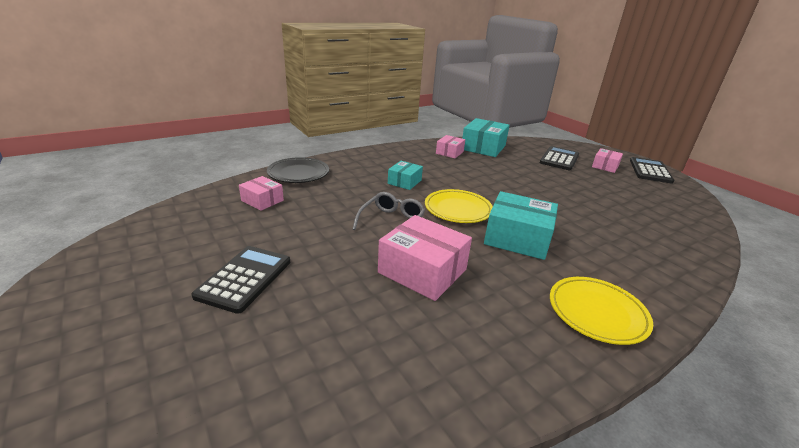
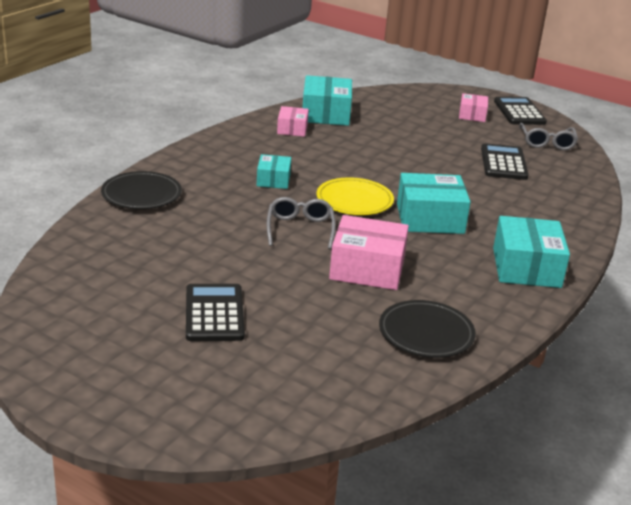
camera: 25 degrees left, 0 degrees up
(262, 200) = (139, 236): pink box -> none
(430, 364) = (426, 333): none -> black plate
(559, 159) = (420, 114): black calculator -> black calculator (503, 163)
(597, 313) = (526, 267): yellow plate -> turquoise box
(668, 197) = (547, 142): none -> grey glasses

